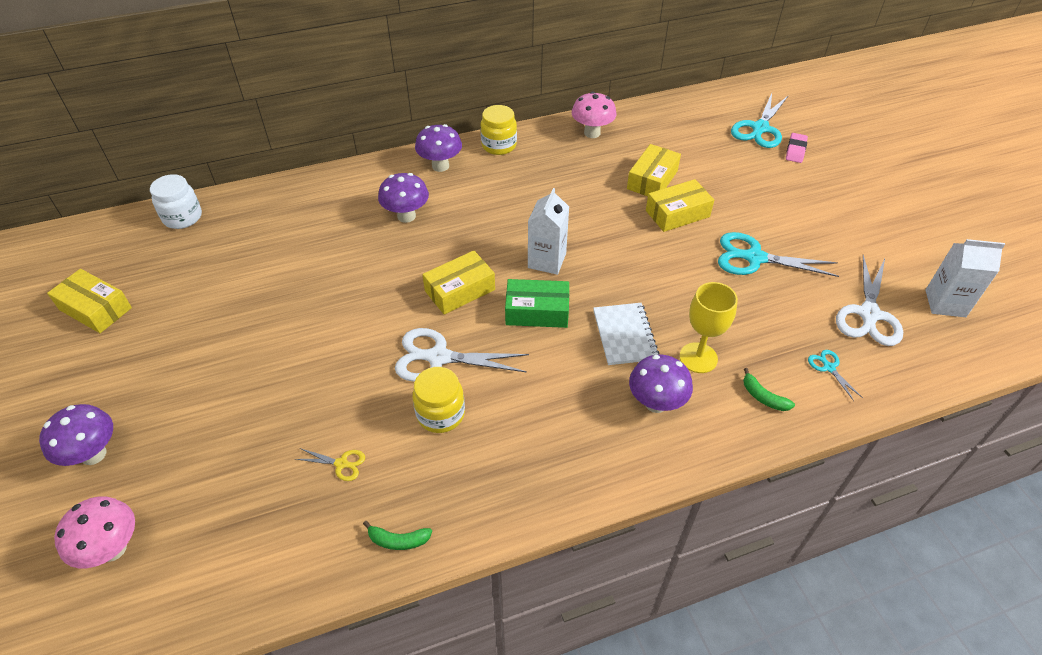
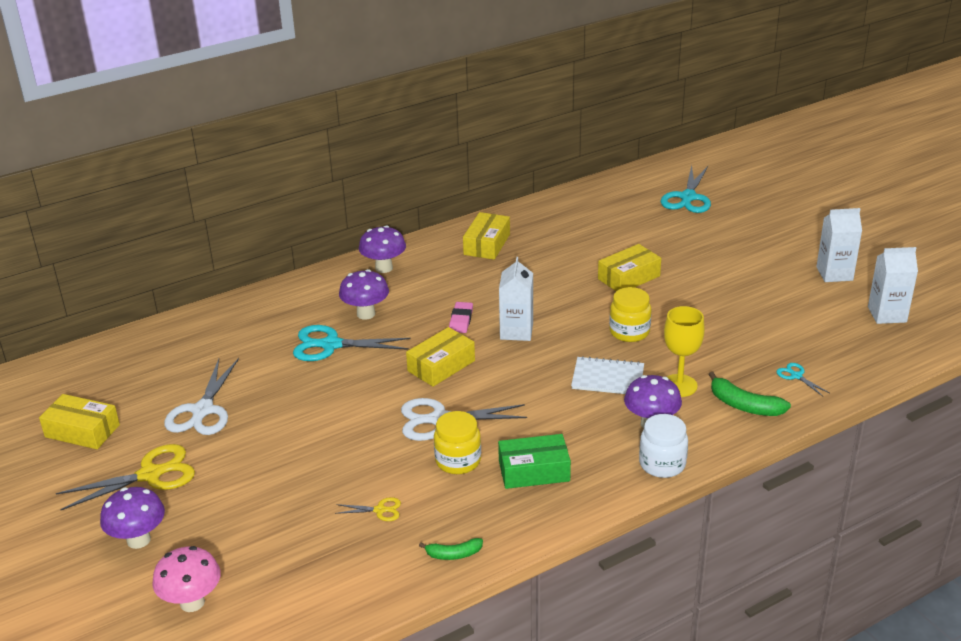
camera: 10 degrees left, 15 degrees down
(136, 374) = (150, 475): none -> yellow scissors
(182, 217) = (136, 345): white jar -> white jar (662, 464)
(499, 145) = (436, 243): yellow jar -> yellow jar (629, 332)
(537, 311) = (520, 372): green box -> green box (534, 471)
(592, 133) = (526, 221): pink mushroom -> none
(624, 335) = (607, 378): white notebook -> white notebook turned 60 degrees counterclockwise
(652, 180) = (597, 253): yellow box -> yellow box (487, 244)
(754, 258) = (710, 303): turquoise scissors -> turquoise scissors (331, 345)
(763, 397) = (744, 405): green banana -> green banana, size x1.61
(795, 150) = (726, 211): pink eraser -> pink eraser (461, 320)
(869, 314) = (822, 332): white scissors -> white scissors (202, 410)
(896, 242) = (834, 273): none -> white carton

